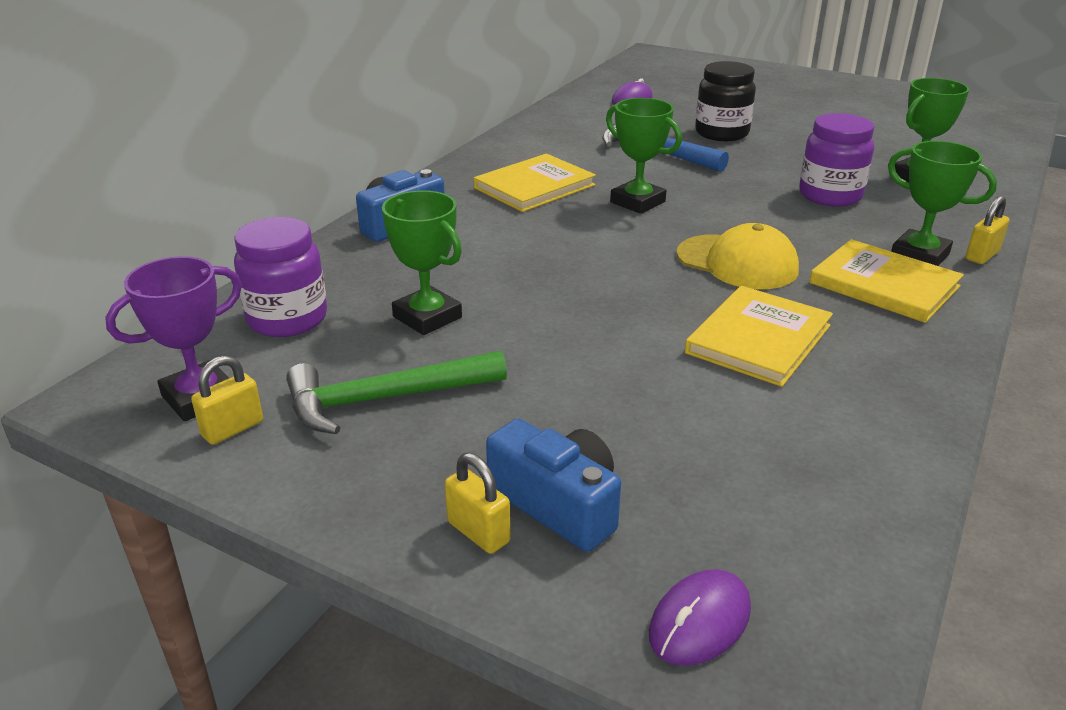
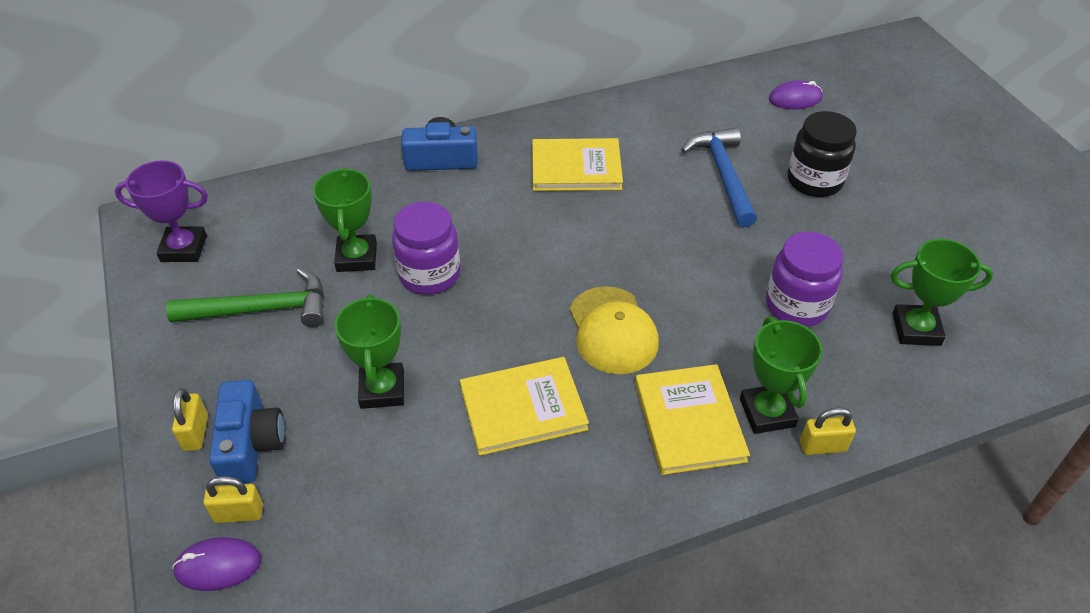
camera: 40 degrees right, 15 degrees up
(232, 429) = (174, 282): yellow padlock -> yellow padlock (239, 513)
(287, 319) = (285, 212): purple jar -> purple jar (429, 274)
(385, 399) = (261, 309): green hammer -> green hammer turned 150 degrees clockwise
(637, 202) = (628, 226): green trophy -> green trophy (382, 389)

